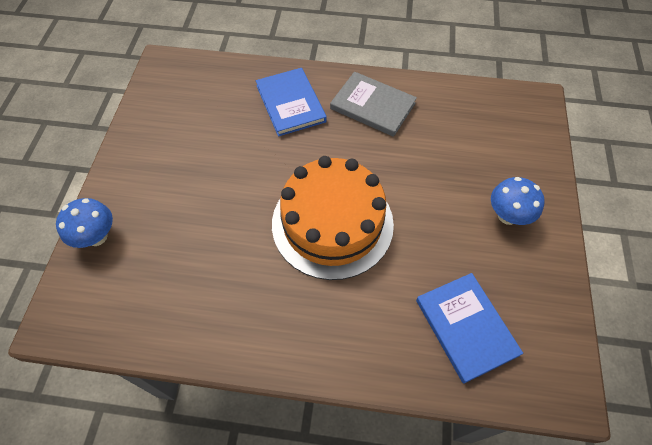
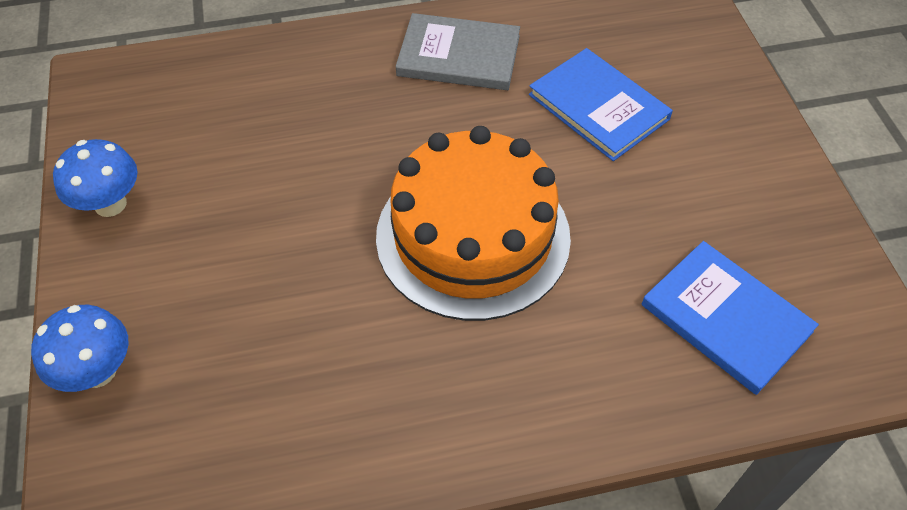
camera: 20 degrees left, 5 degrees down
(290, 103) = (332, 84): blue book -> blue book (598, 107)
(507, 216) = (714, 152): blue mushroom -> blue mushroom (110, 204)

